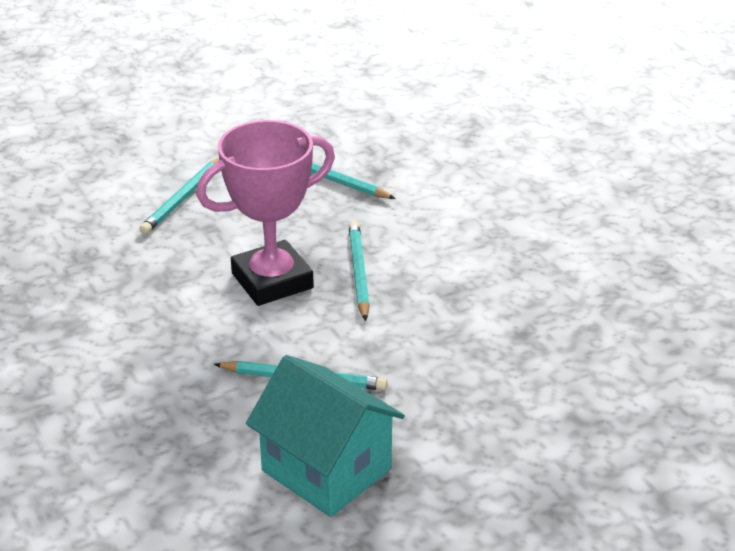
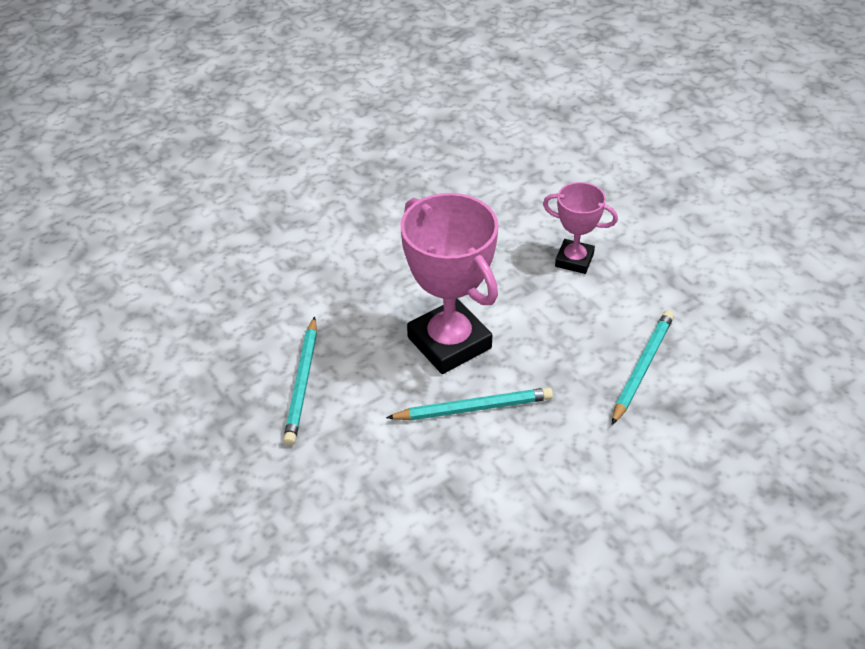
camera: 85 degrees right, 10 degrees up
(183, 198) = (574, 260): turquoise pencil -> pink trophy
(326, 470) = (182, 412): turquoise house -> none

